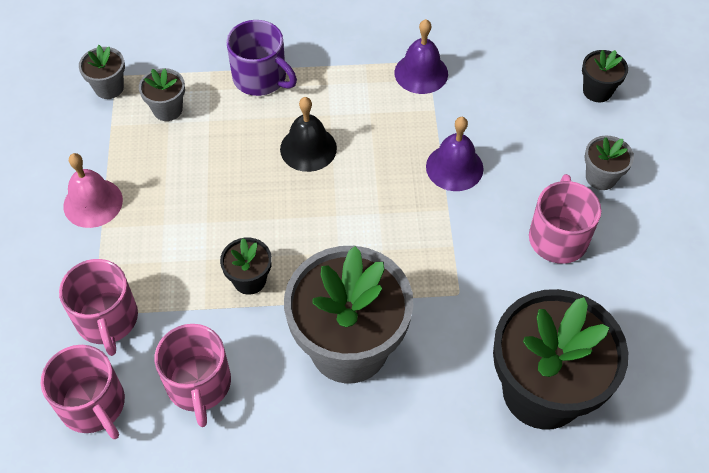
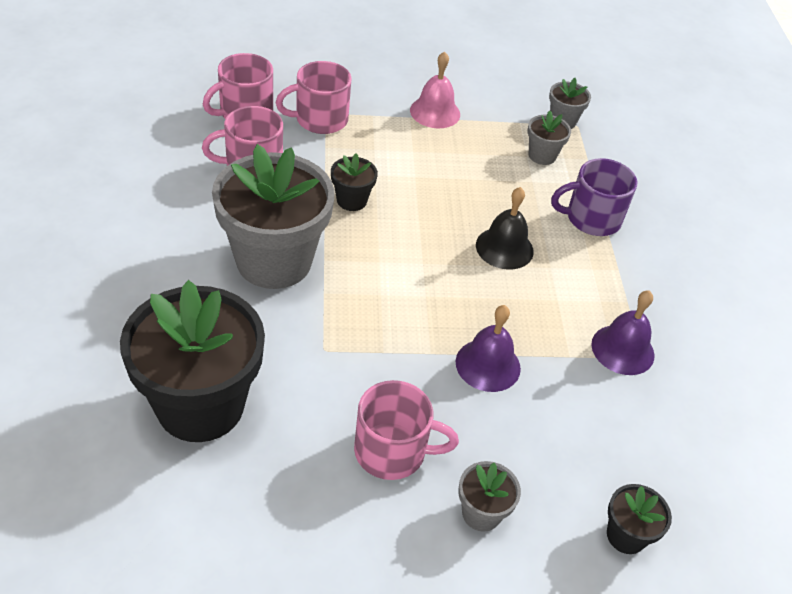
camera: 85 degrees right, 10 degrees down
(261, 78) = (591, 218): purple mug -> purple mug turned 45 degrees clockwise

